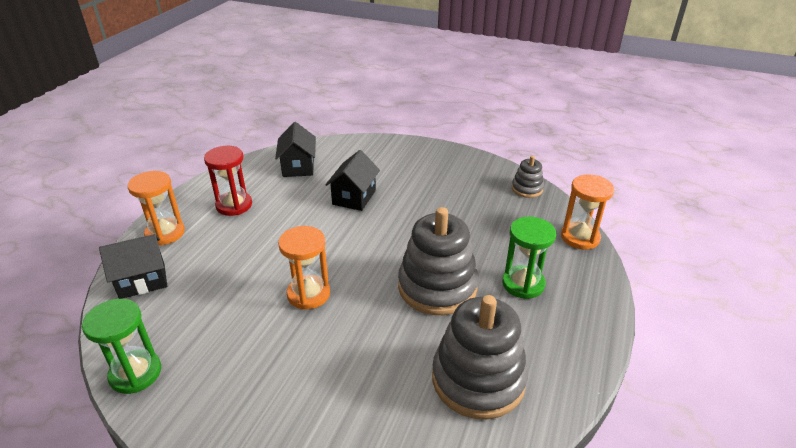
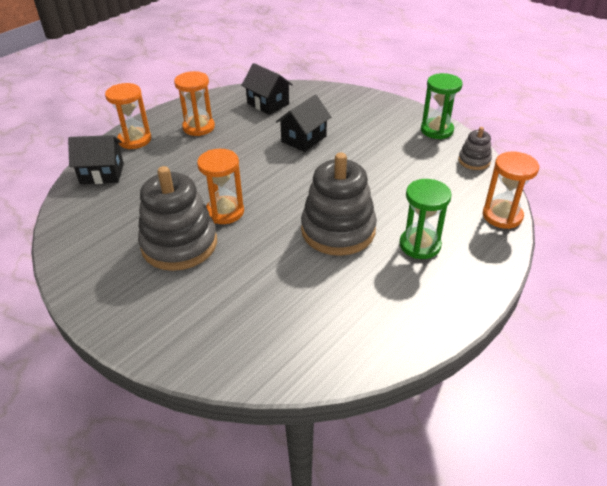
camera: 20 degrees right, 5 degrees up
(135, 373) = (68, 241): green hourglass -> green hourglass (436, 130)
(234, 205) = (198, 127): red hourglass -> orange hourglass
(298, 167) = (268, 104): black house -> black house turned 60 degrees counterclockwise
(478, 379) = (333, 314): grey stacking toy -> grey stacking toy (179, 244)

